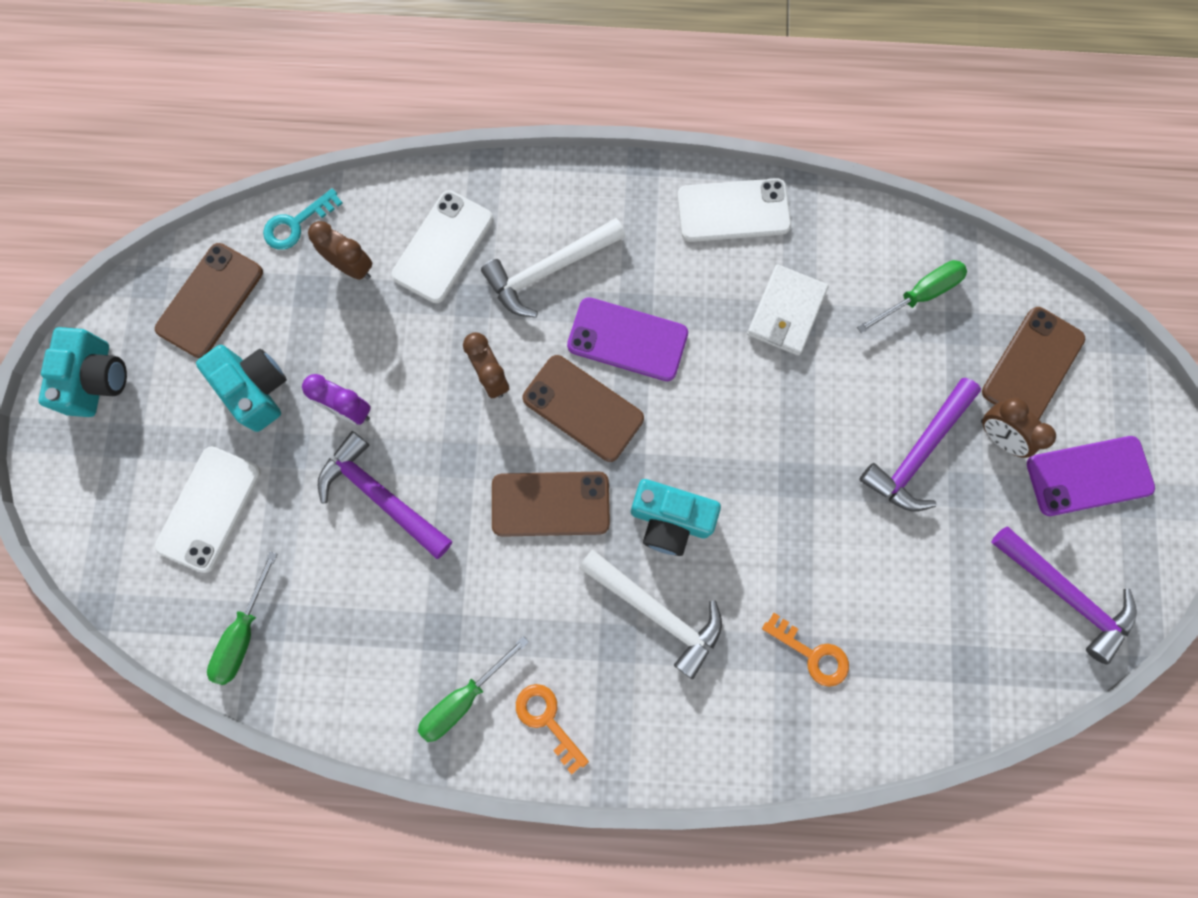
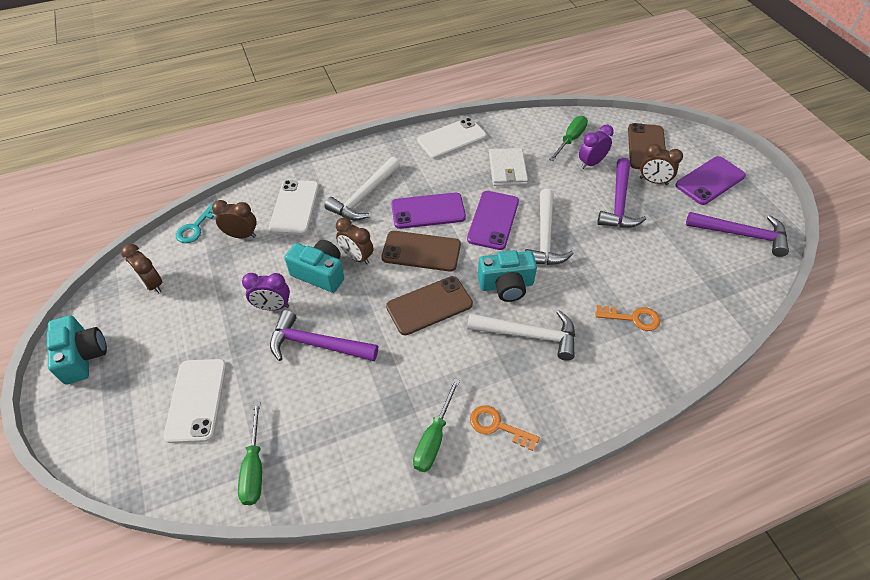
camera: 25 degrees left, 25 degrees down
(210, 300) = (152, 284): brown phone -> brown clock
(255, 390) = (203, 319): turquoise camera -> turquoise camera (320, 273)
(712, 399) = (493, 220): none -> purple phone
(770, 463) = (545, 237): none -> white hammer
(923, 357) = (591, 163): none -> purple clock

